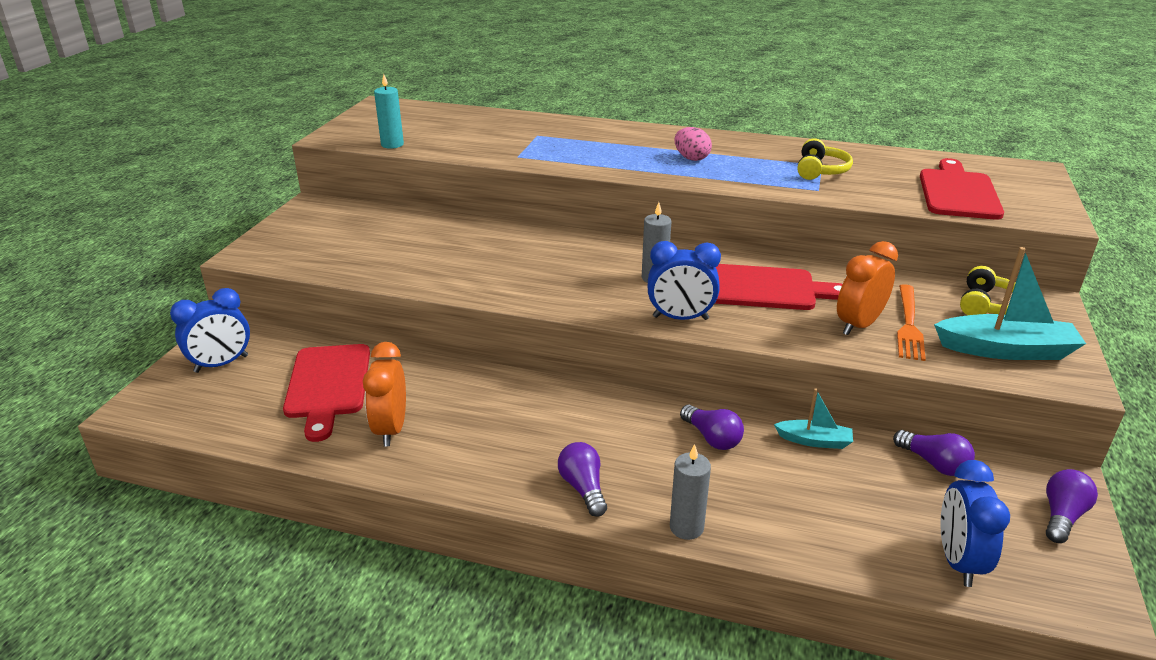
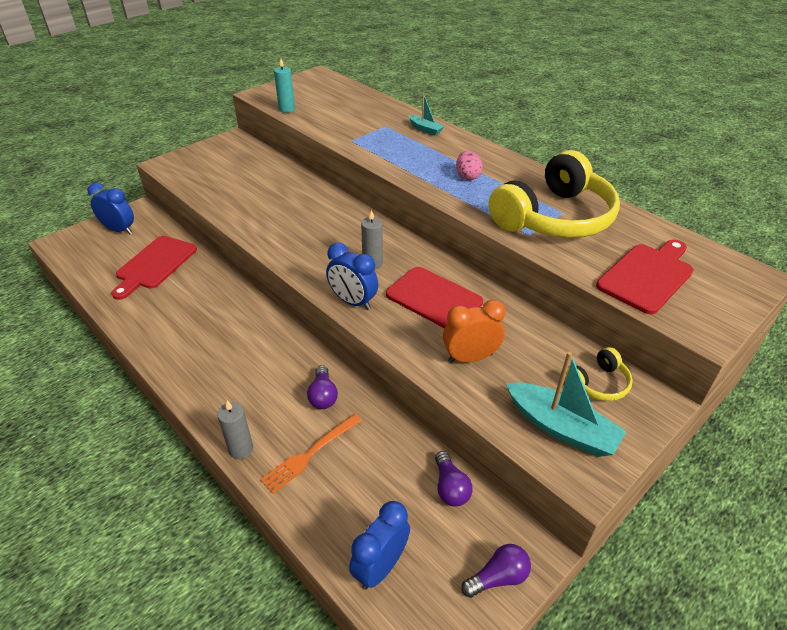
camera: 30 degrees right, 10 degrees up
(221, 364) = (119, 230): blue clock -> blue clock turned 150 degrees counterclockwise
(391, 429) = (156, 307): orange clock -> none
(583, 488) = (213, 393): purple light bulb -> none
(814, 441) = (386, 429): turquoise boat -> turquoise boat (425, 129)
(820, 171) = (554, 218): yellow headphones -> yellow headphones, size x2.27
(909, 325) = (509, 374): orange fork -> orange fork (309, 455)

